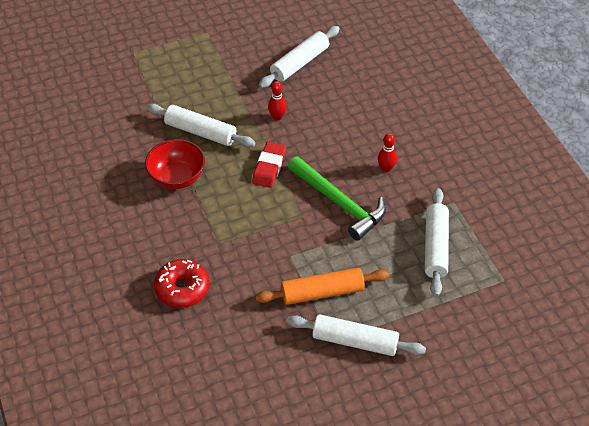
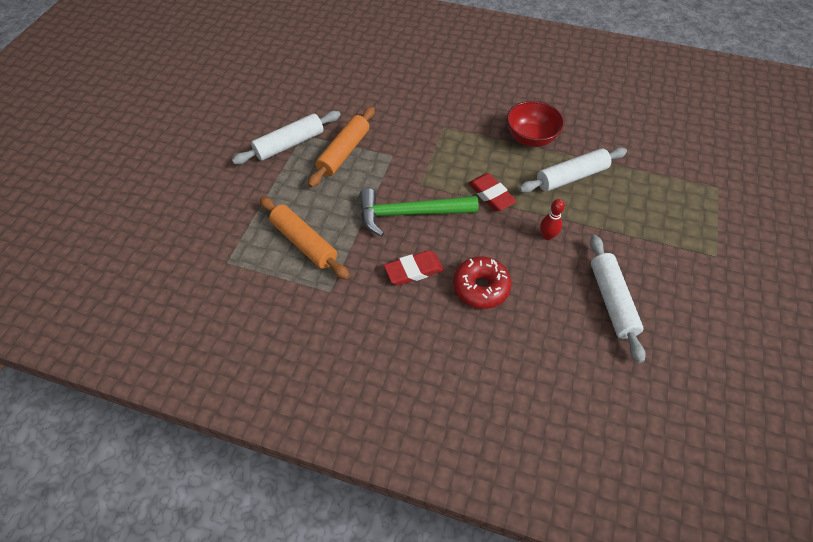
camera: 130 degrees right, 5 degrees up
(182, 288) = (425, 91): red donut -> red donut (481, 287)
(386, 168) = (414, 270): red bowling pin -> red eraser
(435, 247) = (304, 243): white rolling pin -> orange rolling pin

